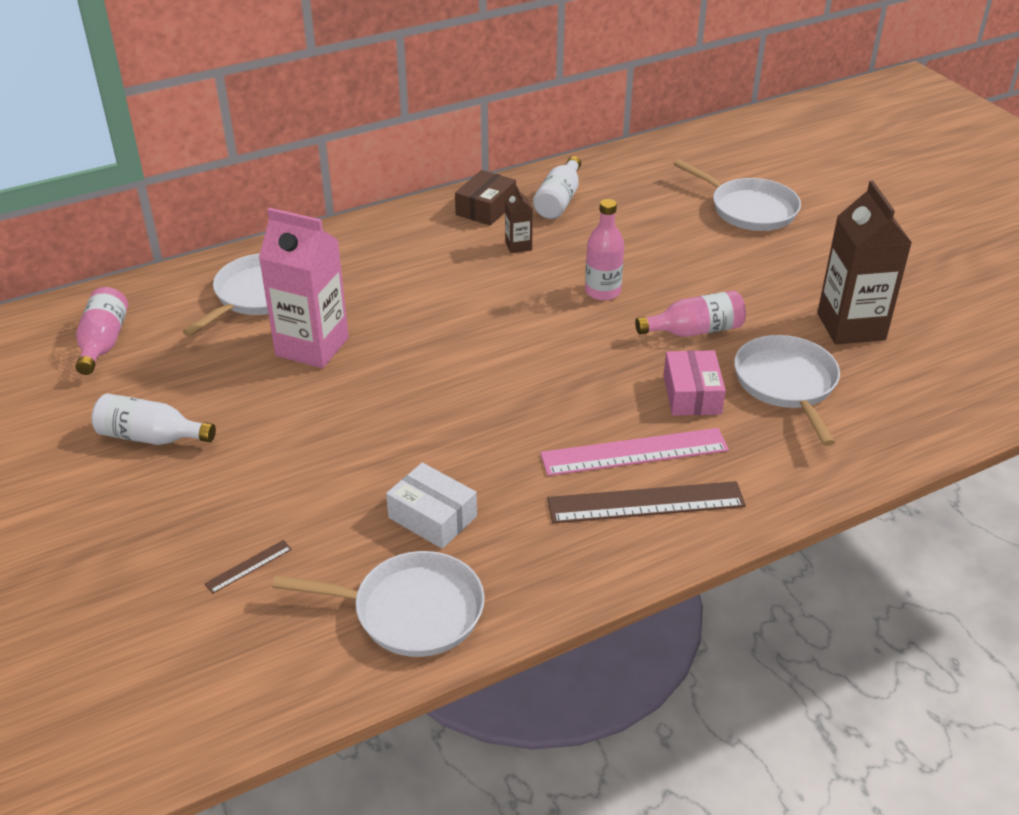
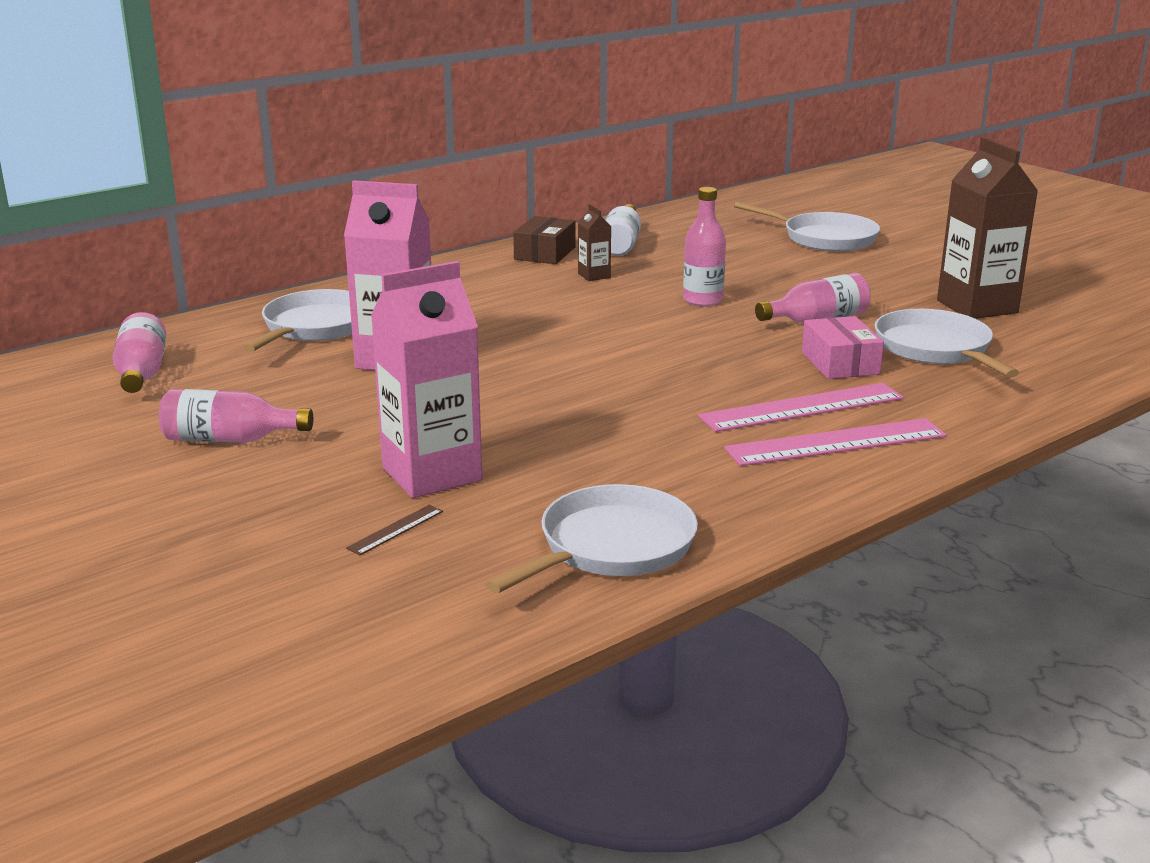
camera: 10 degrees left, 15 degrees down
(151, 437) = (230, 439): white bottle -> pink bottle
(297, 501) = (432, 474): none -> pink carton
(411, 611) = (611, 547): white pan -> white pan turned 45 degrees counterclockwise
(432, 517) = (599, 473): white box -> none
(646, 502) = (836, 442): brown ruler -> pink ruler

